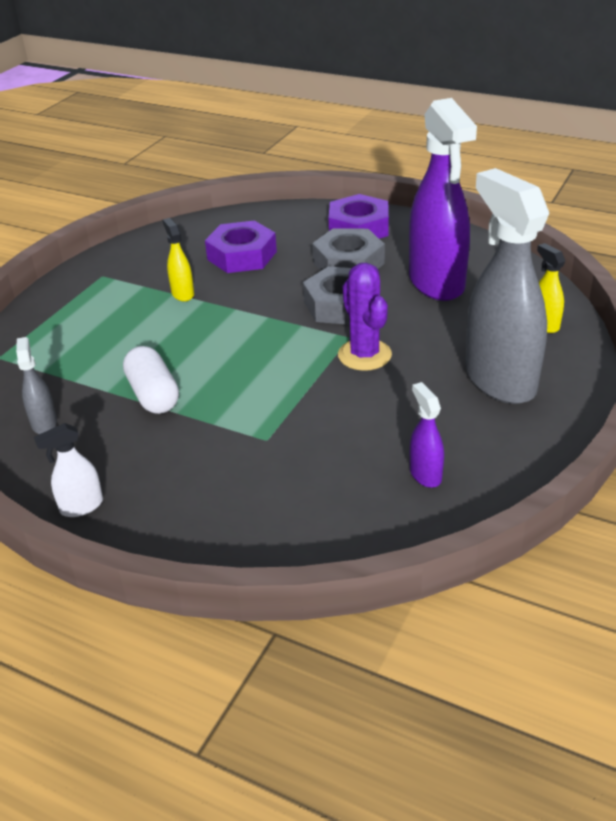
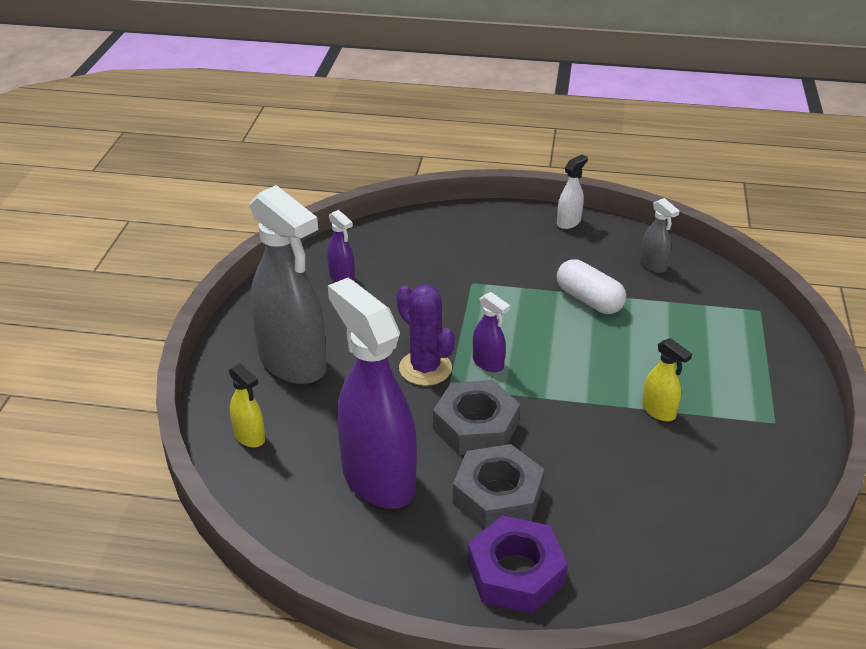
camera: 160 degrees right, 0 degrees up
(242, 255) = (638, 485): purple nut -> none
(301, 350) = (488, 363): none -> purple spray bottle

